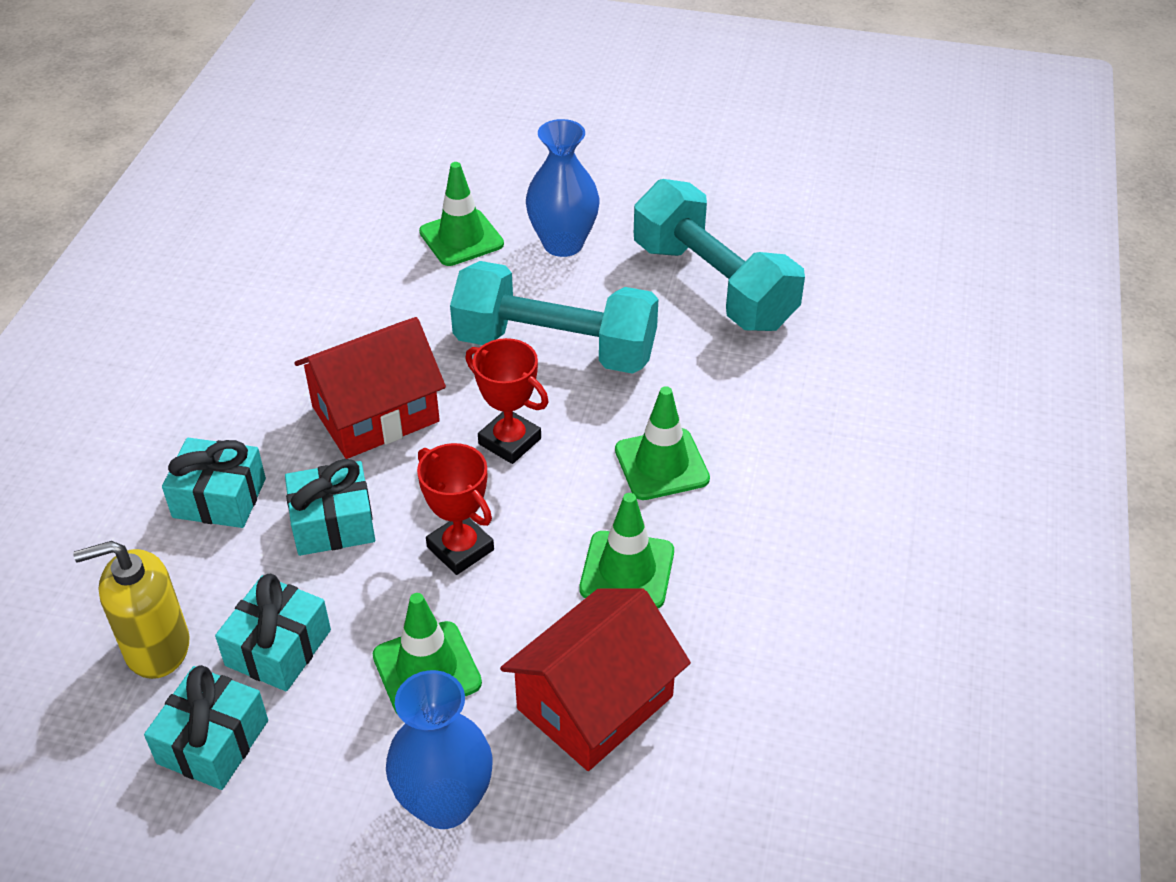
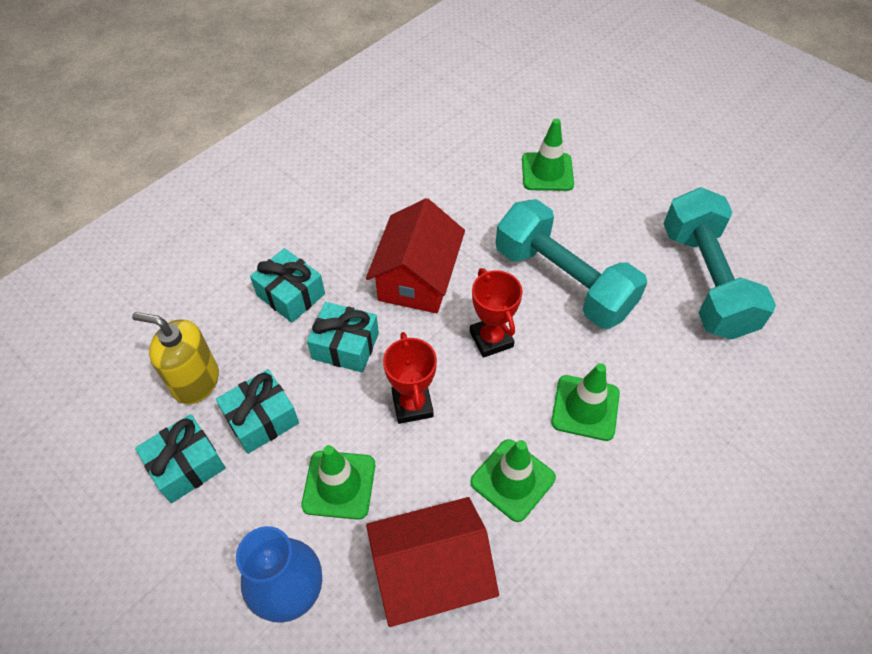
camera: 30 degrees right, 10 degrees up
(375, 414) = (417, 278): red house -> red house turned 75 degrees counterclockwise
(563, 244) = (614, 204): blue vase -> none

